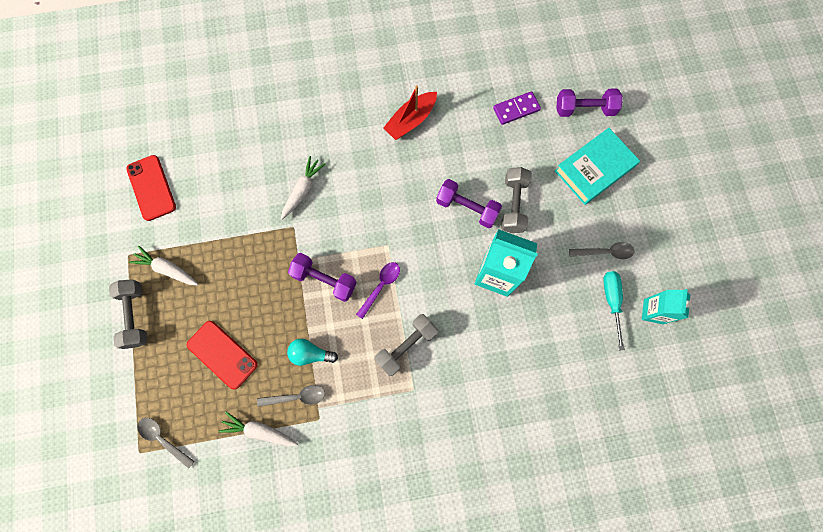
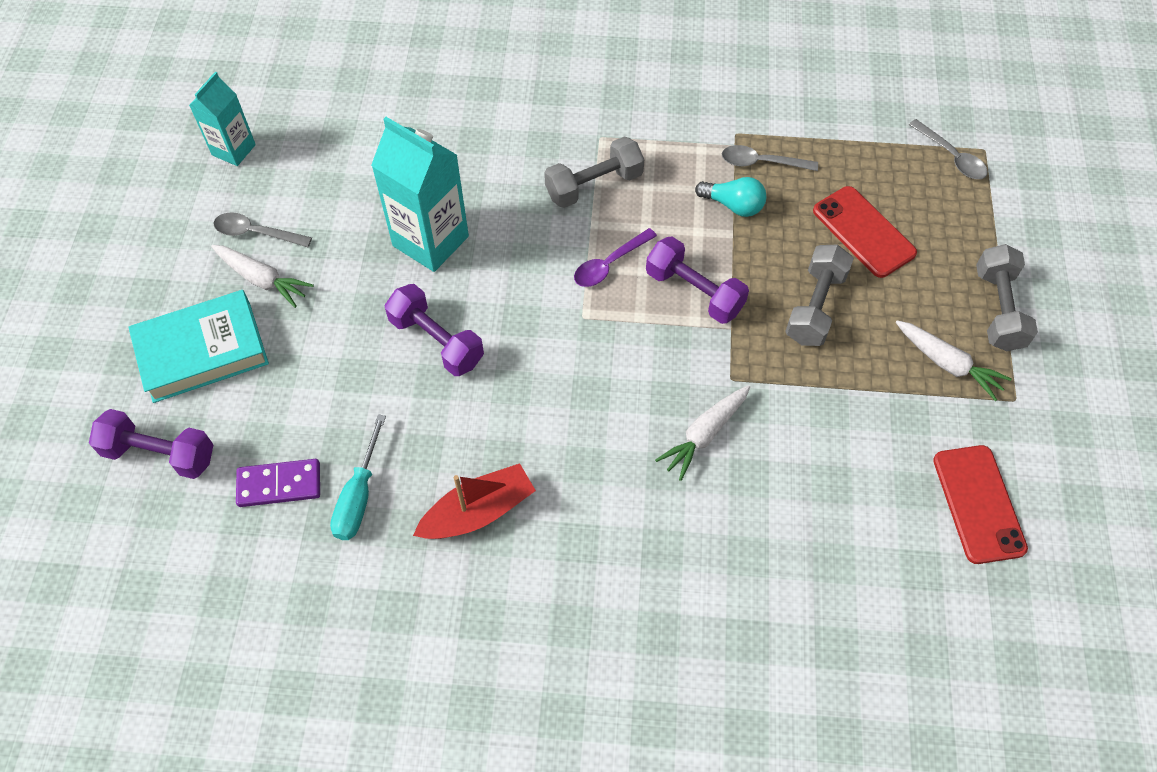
camera: 165 degrees left, 15 degrees down
(260, 431) = (817, 138): white carrot -> white carrot (262, 279)
(513, 205) = (360, 328): grey dumbbell -> grey dumbbell (815, 307)
(611, 301) = (283, 173): turquoise screwdriver -> turquoise screwdriver (359, 496)

